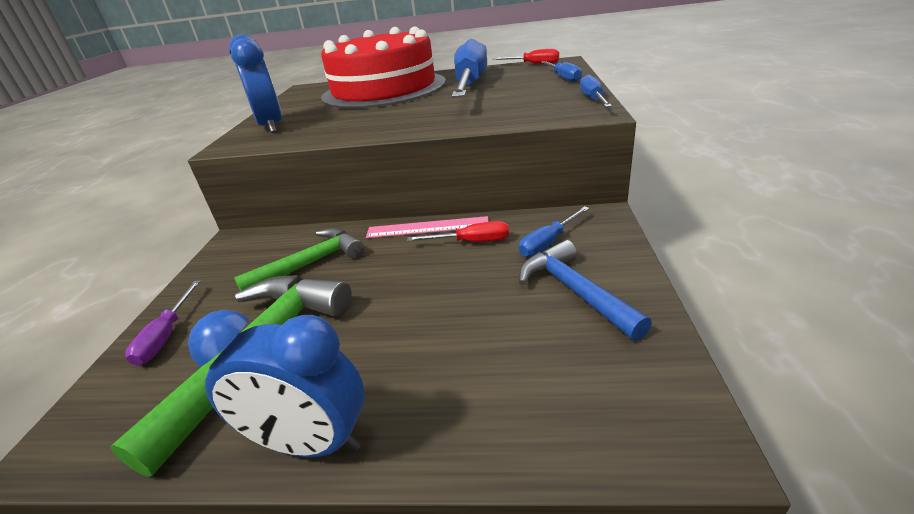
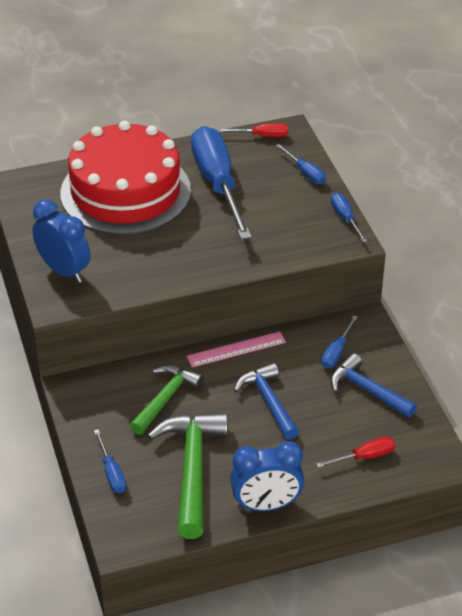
camera: 25 degrees left, 10 degrees up
(166, 336) = (112, 473): purple screwdriver -> blue screwdriver
(427, 284) = (268, 401): none -> blue hammer
(471, 242) = (280, 359): red screwdriver -> red screwdriver (364, 457)

